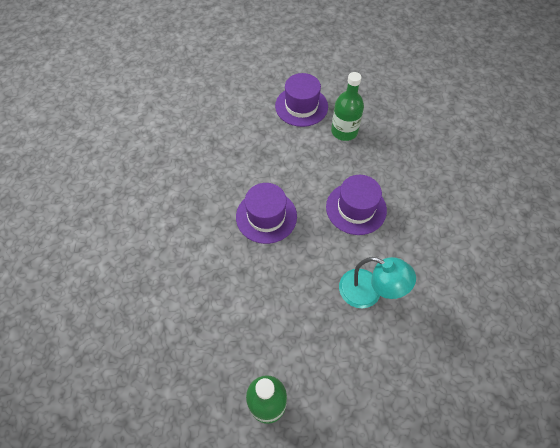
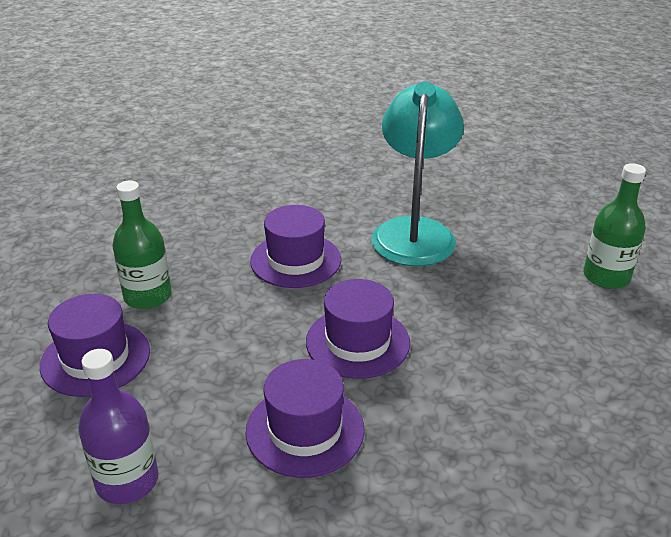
camera: 110 degrees left, 25 degrees down
(216, 175) = (305, 430): none -> purple hat
(220, 109) = (127, 481): none -> purple bottle
(368, 292) = (414, 231): turquoise lamp -> turquoise lamp, size x1.51

